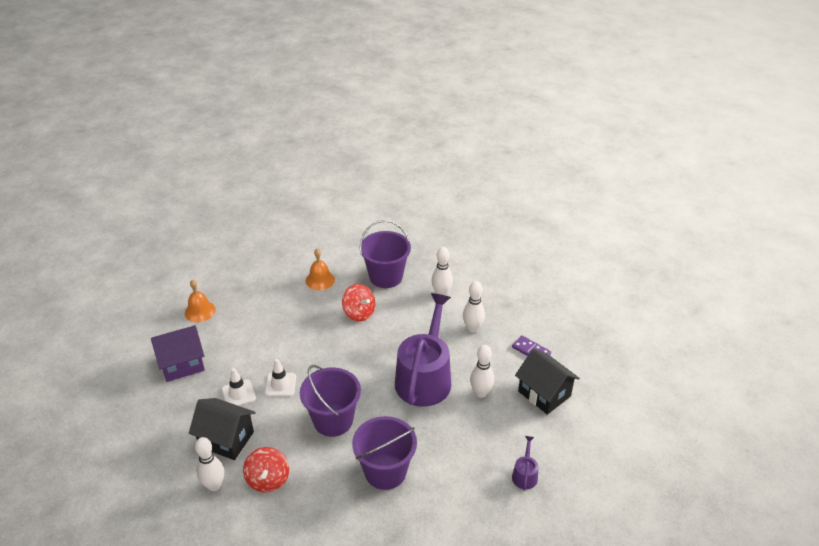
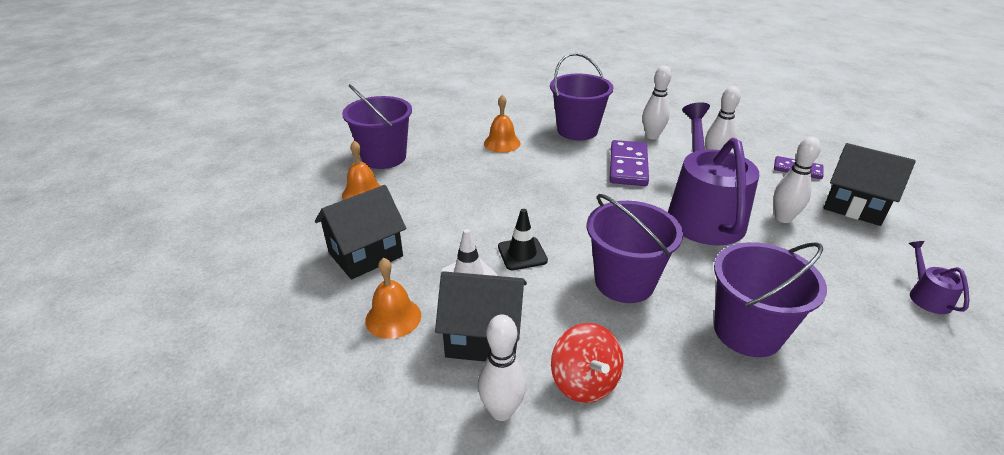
camera: 15 degrees left, 5 degrees down
(181, 414) = (393, 317): none -> orange bell
(182, 364) = (366, 254): purple house -> black house
(227, 279) = (384, 157): none -> purple bucket
(280, 385) = (522, 254): white traffic cone -> black traffic cone
(359, 313) = (571, 165): red spinning top -> none
(401, 321) = (628, 166): none -> purple domino

